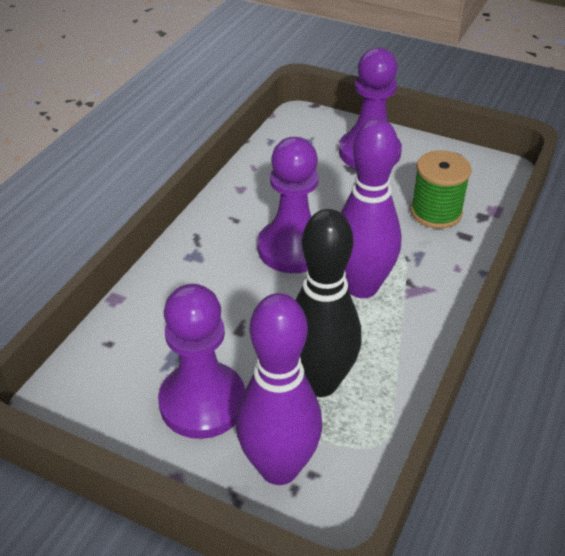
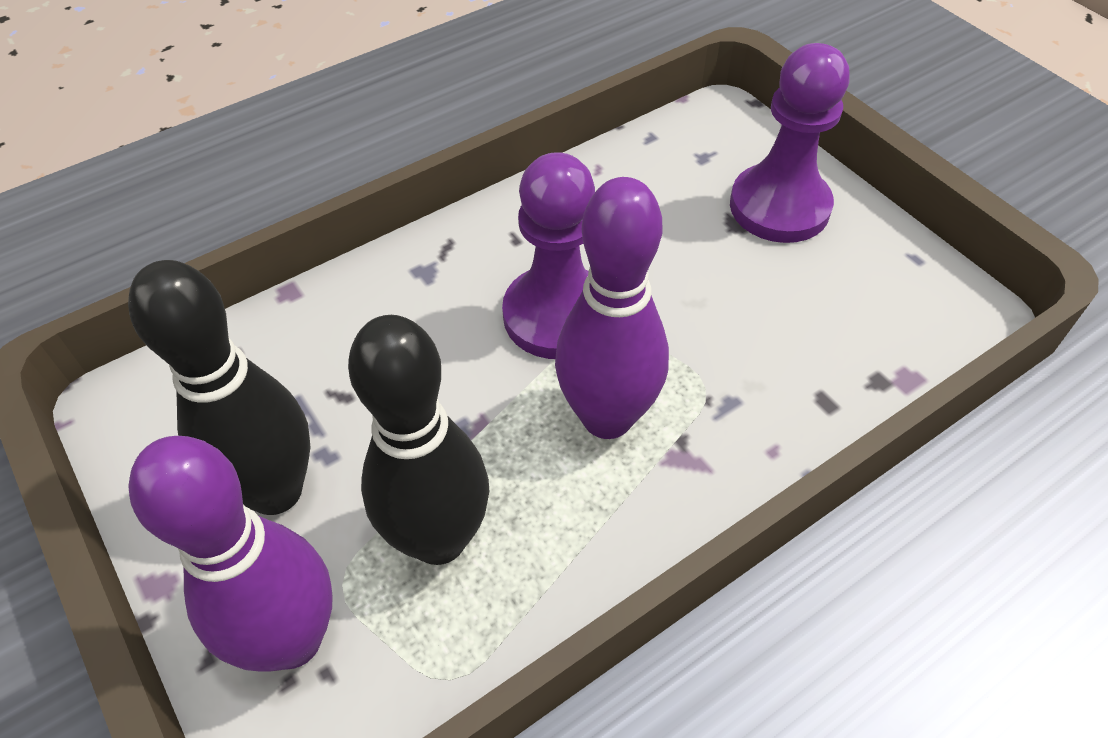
camera: 30 degrees right, 10 degrees up
(202, 402) = (275, 491): purple pawn -> black bowling pin
(436, 212) = (808, 344): green spool -> none

